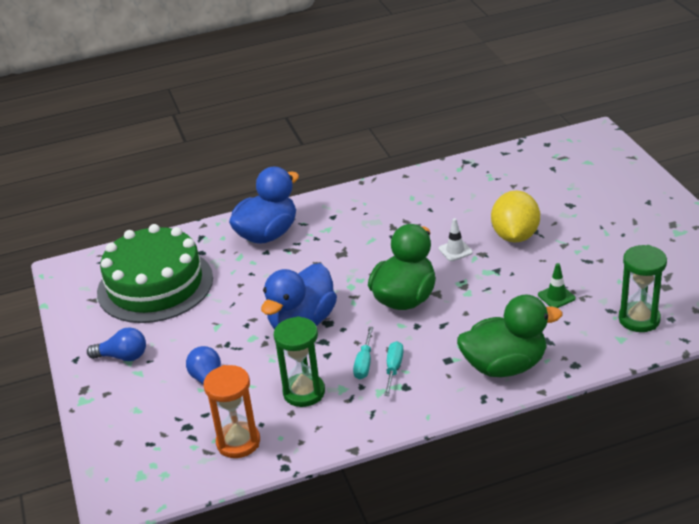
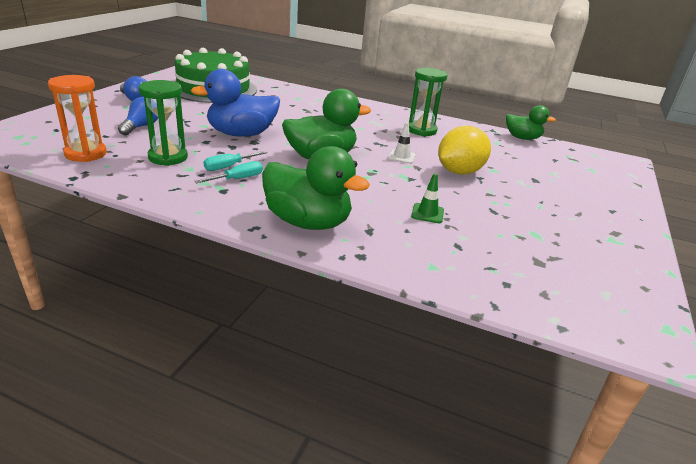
camera: 35 degrees right, 5 degrees down
(267, 234) = (308, 100): blue duck -> none
(499, 156) = (522, 138): none -> green duck
(639, 319) = (473, 265): green hourglass -> green hourglass (421, 130)

